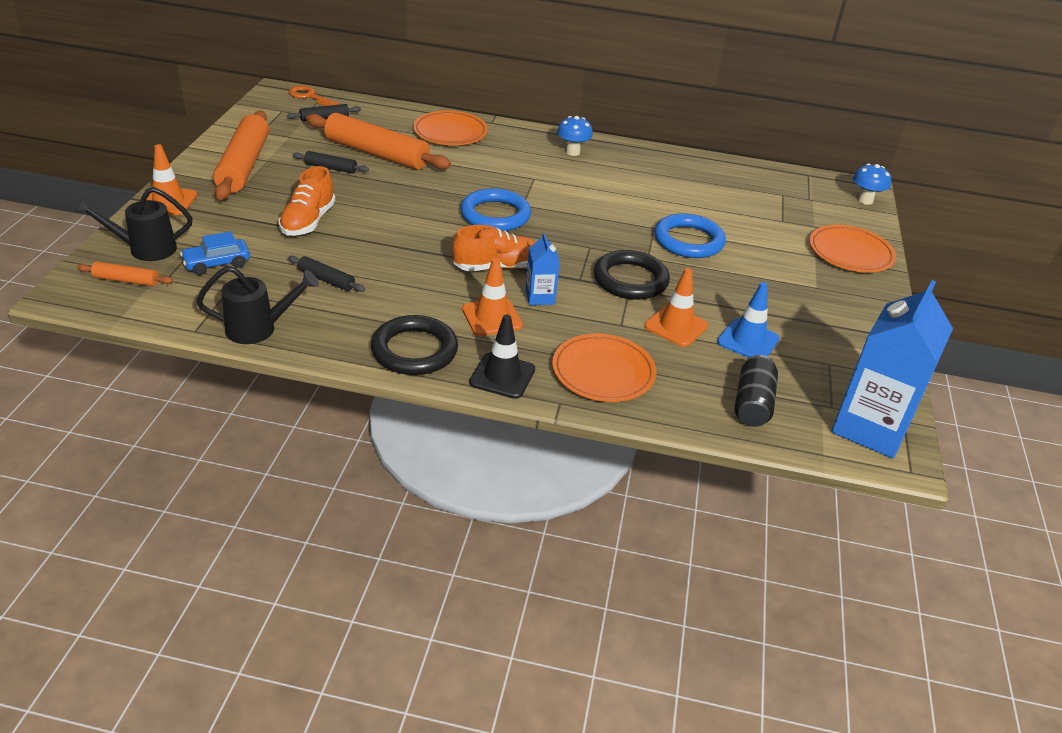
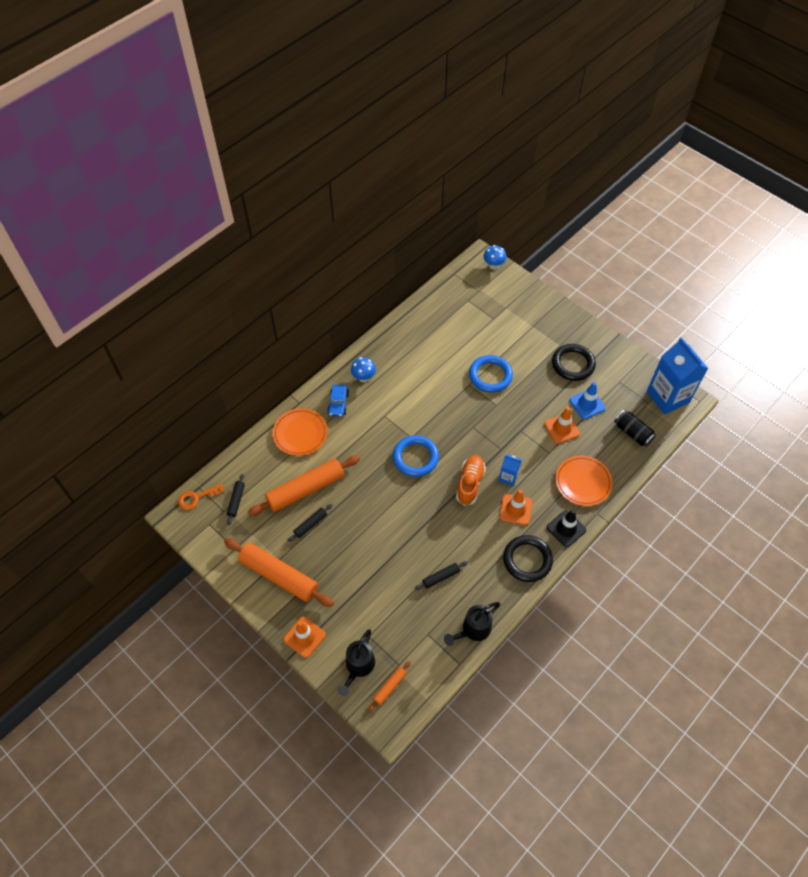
camera: 55 degrees left, 20 degrees up
(217, 263) = (395, 630): blue car -> blue car (338, 403)
(258, 329) = (473, 630): black watering can -> black watering can turned 150 degrees counterclockwise
(308, 221) = (371, 563): orange shoe -> none
(630, 280) = (513, 425): black ring -> black ring (573, 364)
(850, 253) = (538, 309): orange plate -> none

